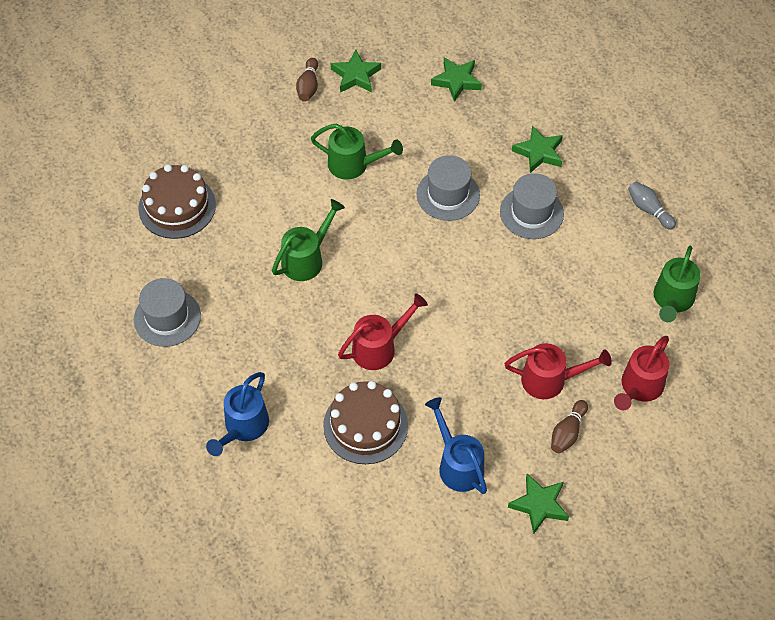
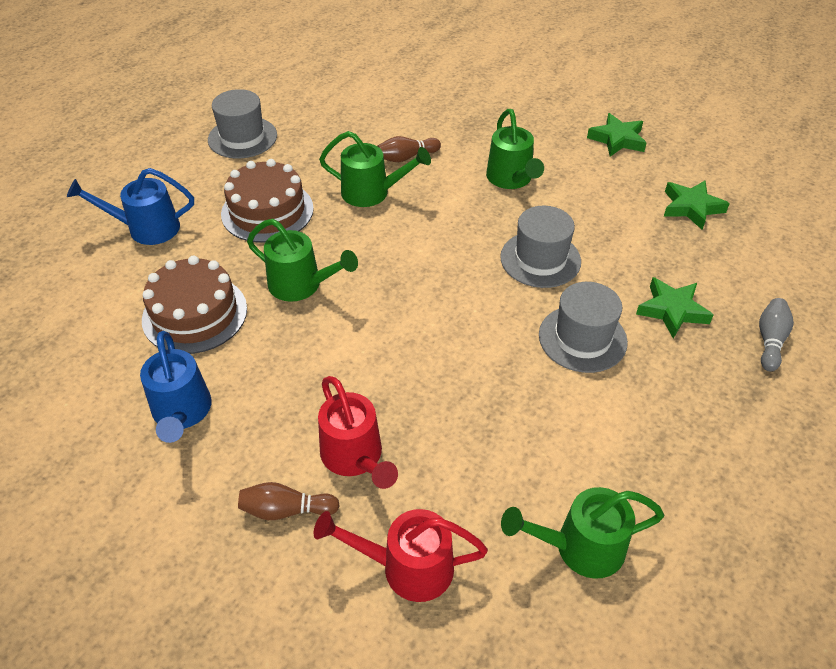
camera: 60 degrees right, 10 degrees down
(177, 206) = (366, 98): brown cake -> brown cake (267, 211)
(308, 86) = (571, 117): brown bowling pin -> brown bowling pin (406, 157)
(380, 347) = (302, 285): red watering can -> green watering can
(457, 464) = (182, 414): blue watering can -> blue watering can turned 135 degrees clockwise
(539, 505) = (158, 524): green star -> none
(649, 209) = (699, 456): grey bowling pin -> grey bowling pin (770, 340)

